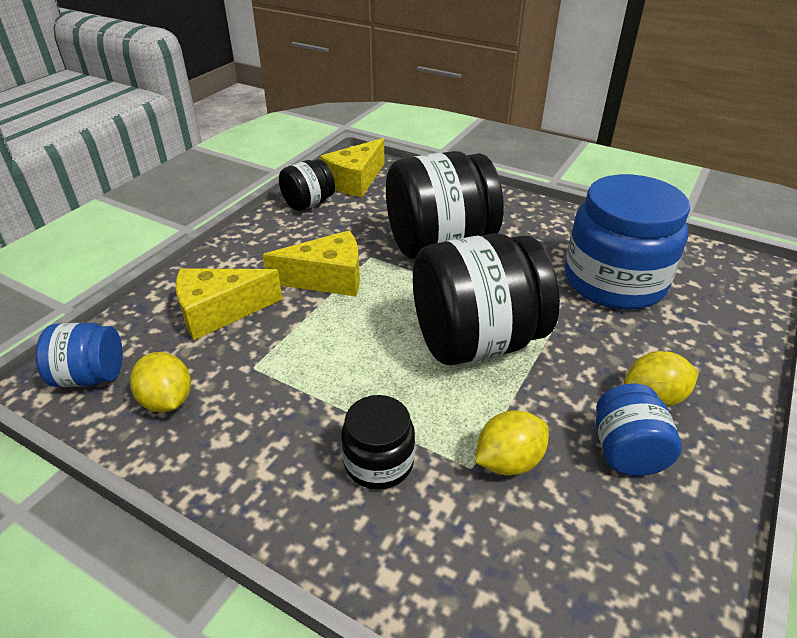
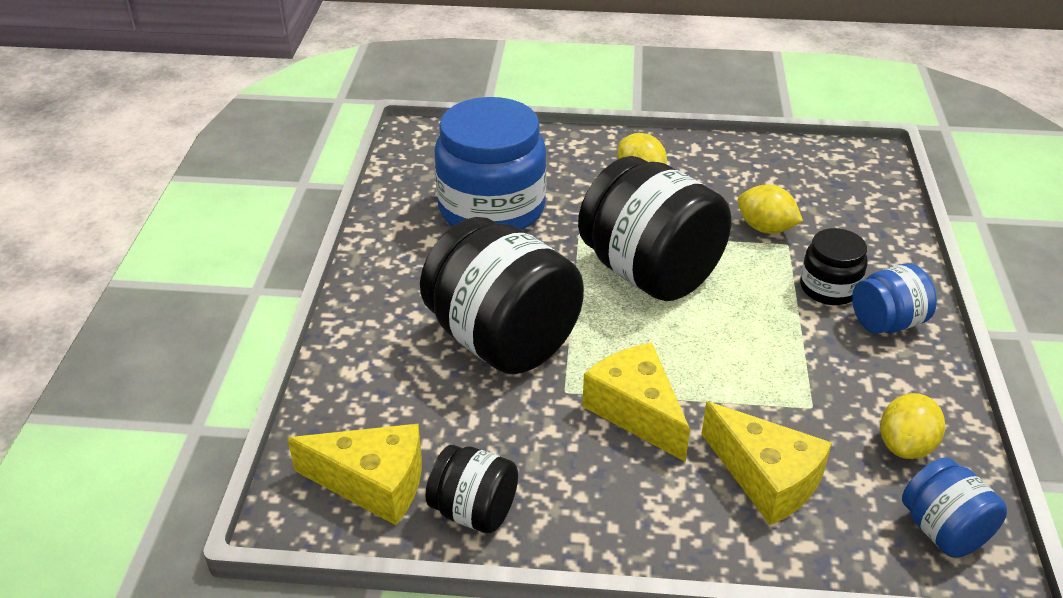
camera: 115 degrees left, 0 degrees up
(626, 451) = (706, 181): blue jar -> blue jar (887, 323)

